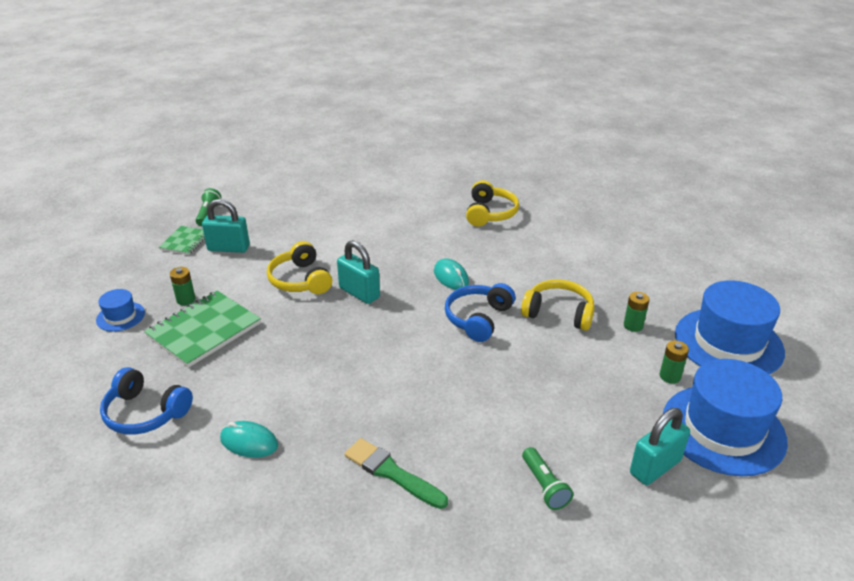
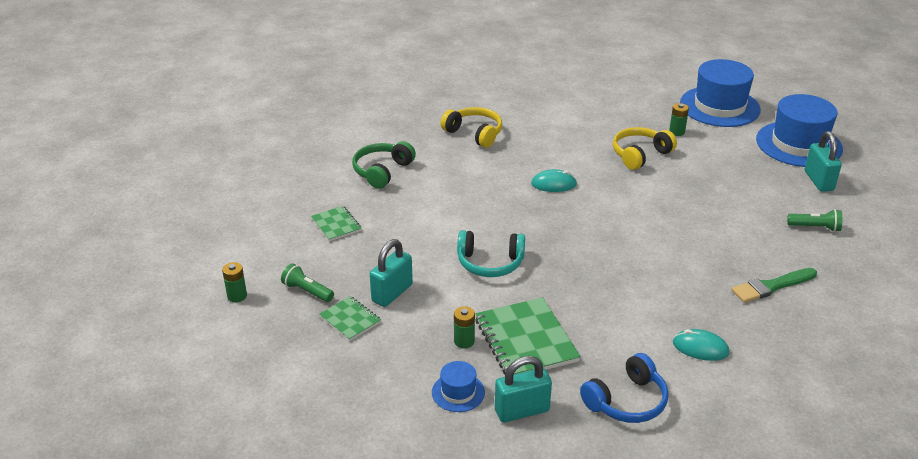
camera: 60 degrees left, 0 degrees up
(249, 442) = (700, 348): turquoise mouse -> turquoise mouse turned 60 degrees clockwise
(298, 197) = (336, 225): none -> green notebook
(300, 280) = (490, 263): yellow headphones -> turquoise headphones
(359, 293) = (538, 236): turquoise padlock -> turquoise padlock (522, 411)
(388, 192) = (382, 171): none -> green headphones
(478, 319) = (620, 191): blue headphones -> none
(670, 376) = (739, 141): green battery -> green battery (237, 296)

